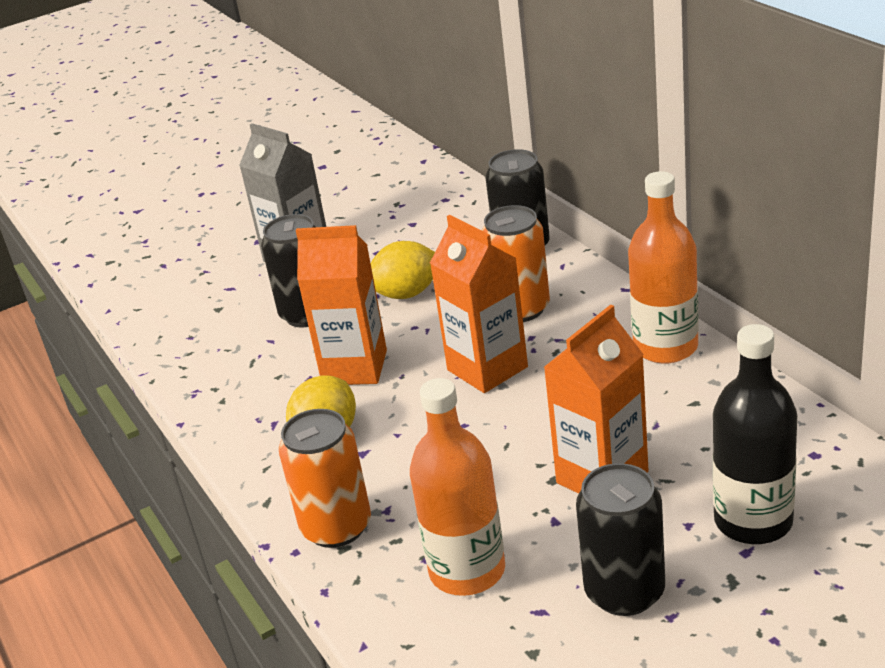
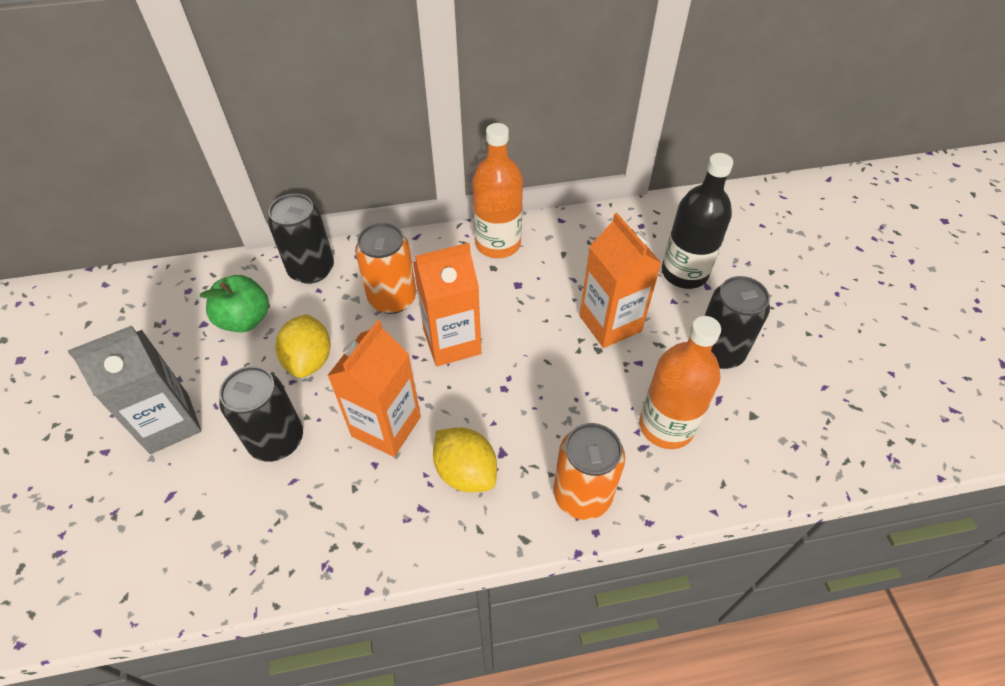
camera: 75 degrees left, 20 degrees up
(431, 241) = (245, 319): none -> green apple

